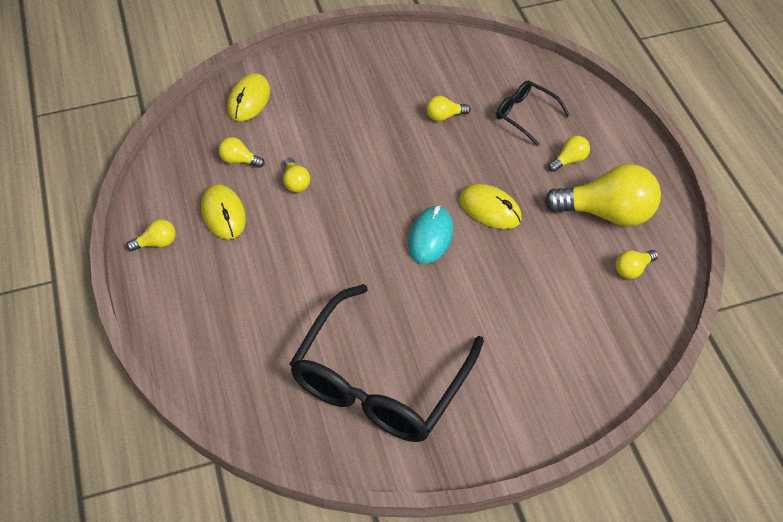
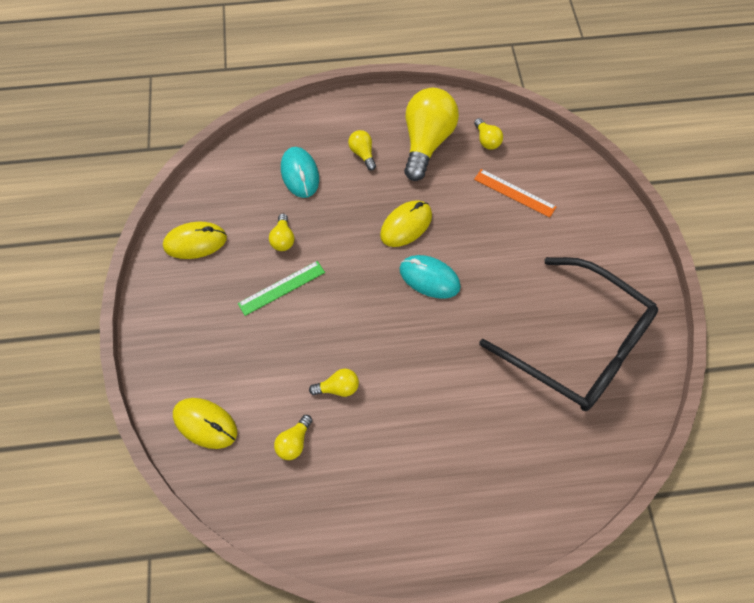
camera: 80 degrees left, 10 degrees up
(156, 243) = (393, 540): yellow light bulb -> none
(223, 214) = (366, 465): yellow mouse -> yellow mouse (195, 242)
(391, 125) = (281, 288): none -> green ruler
(525, 115) = (300, 174): black glasses -> turquoise mouse
(566, 304) = (514, 193): none -> orange ruler

